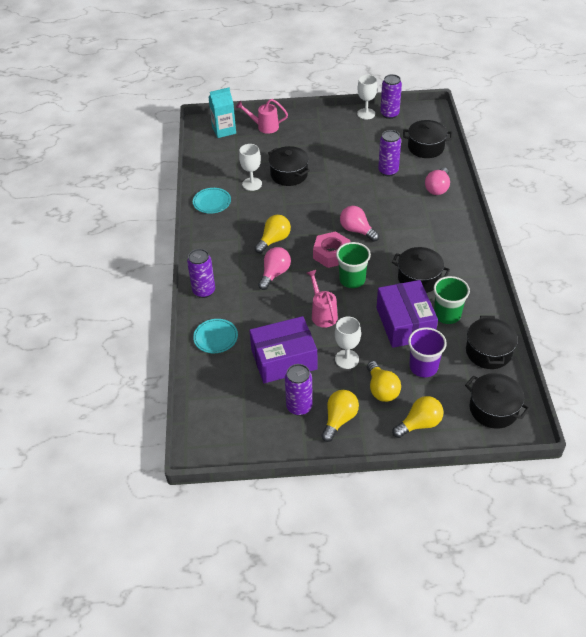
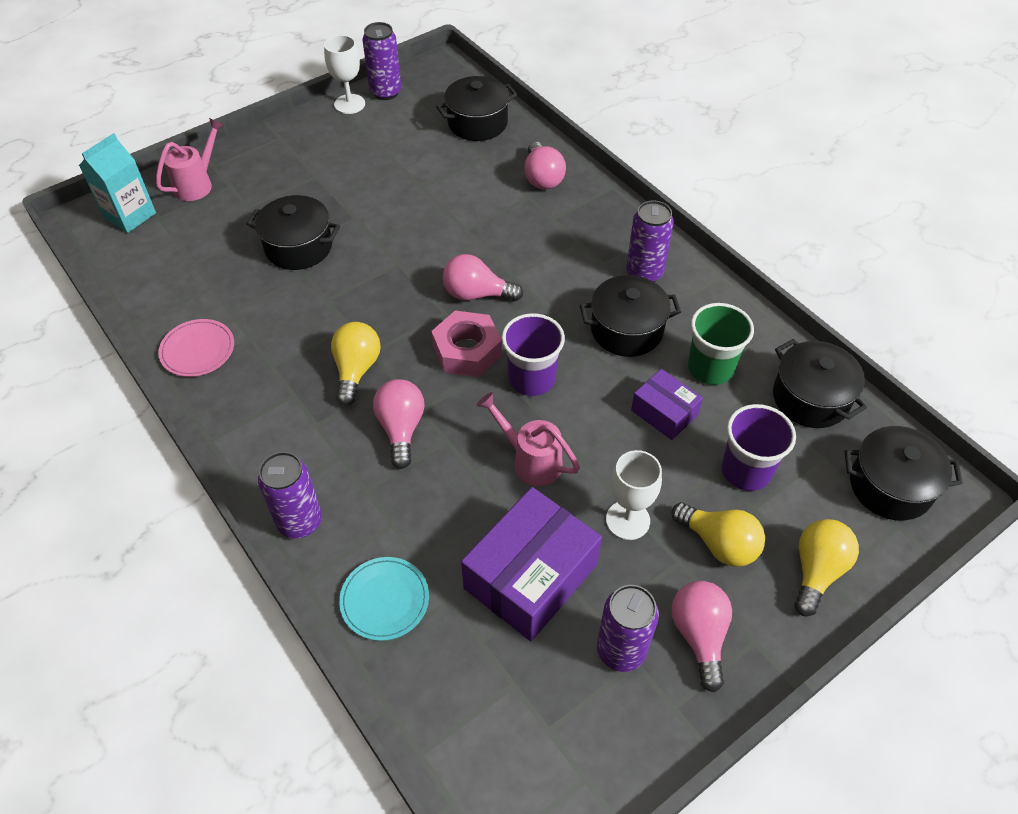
camera: 35 degrees left, 5 degrees up
(212, 202) = (197, 350): turquoise plate -> pink plate
(252, 184) = (247, 288): white goblet -> none
(264, 127) = (198, 183): pink watering can -> pink watering can turned 150 degrees clockwise
(339, 419) = (699, 635): yellow light bulb -> pink light bulb
(352, 279) = (531, 379): green cup -> purple cup
(388, 171) = (450, 180): purple can -> purple can (644, 273)
(405, 323) = (664, 412): purple box -> purple box, size x0.55

